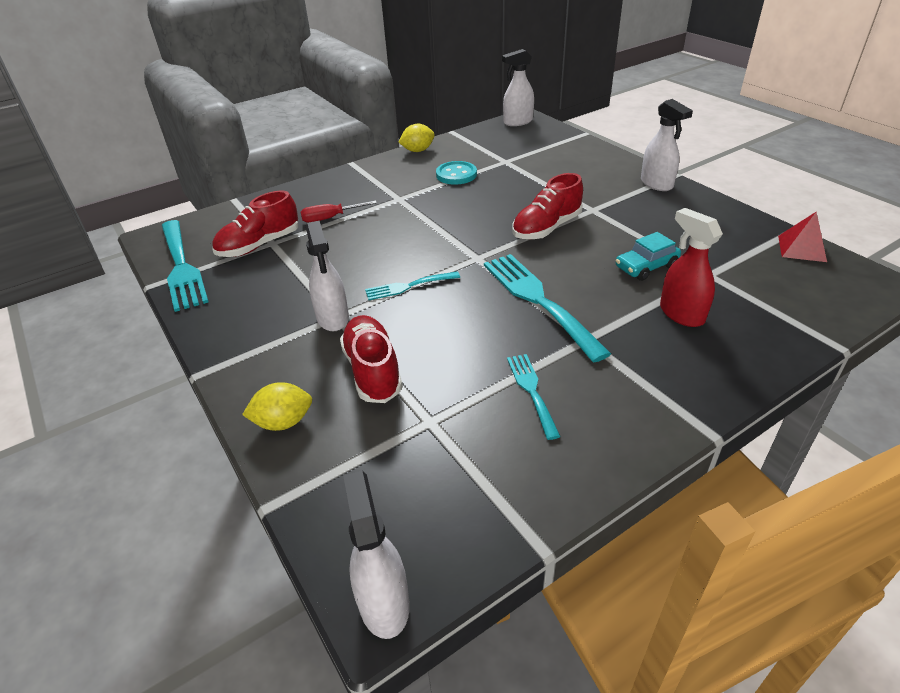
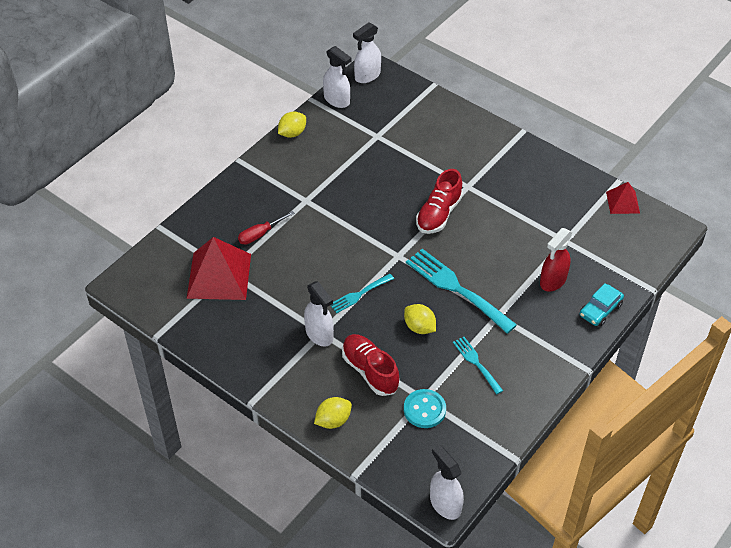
camera: 20 degrees left, 10 degrees up
(182, 267) = (170, 311): turquoise fork -> none
(259, 245) = (219, 276): red shoe -> red pyramid
(456, 175) = (341, 161): turquoise button -> turquoise button (424, 409)
(468, 333) = (419, 327): none -> yellow lemon
(646, 267) = (521, 241): turquoise car -> turquoise car (600, 310)
(656, 184) = (509, 146): white spray bottle -> white spray bottle (337, 100)
(681, 314) = (553, 281): red spray bottle -> red spray bottle turned 90 degrees counterclockwise

